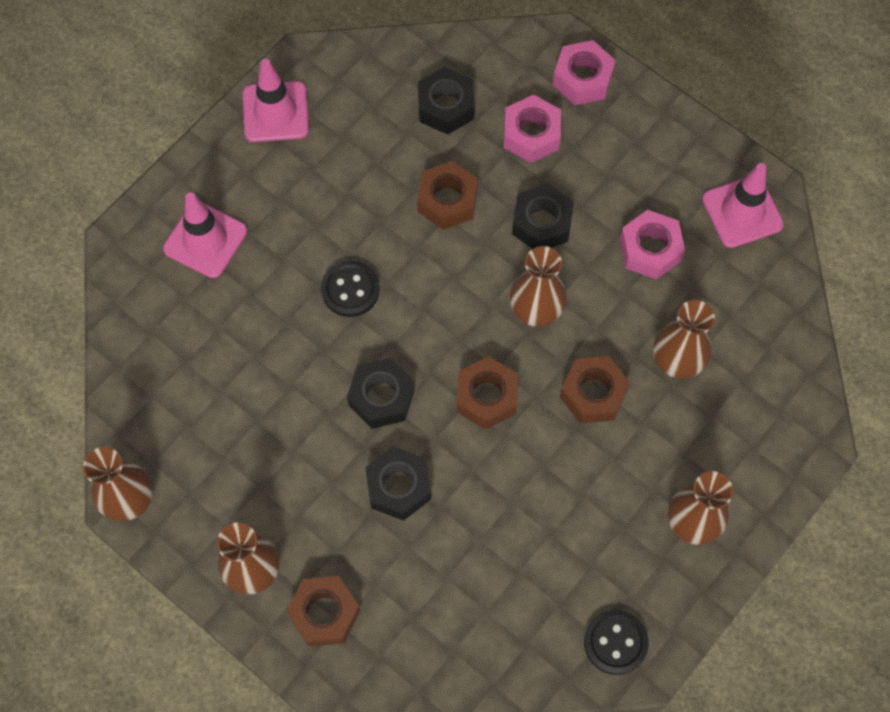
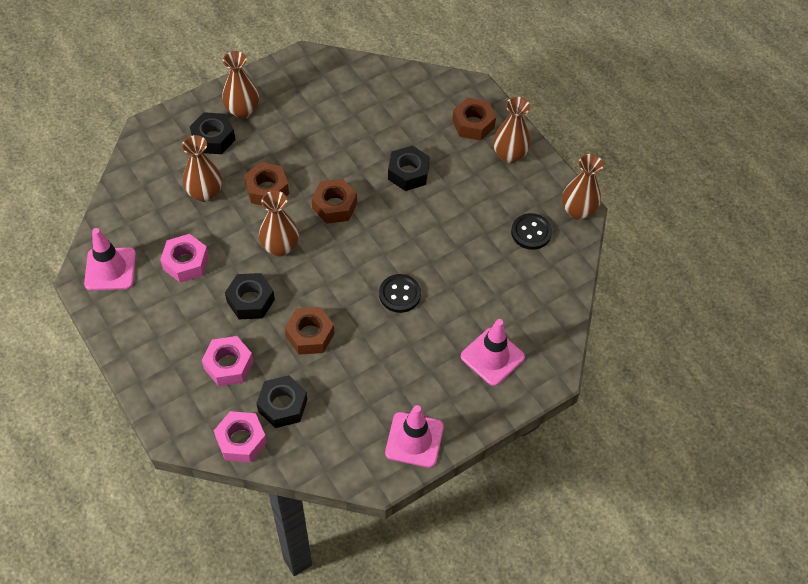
camera: 165 degrees left, 10 degrees down
(381, 397) = (401, 224): black nut -> black nut (213, 138)
(582, 79) = (170, 397): pink nut -> pink nut (241, 440)
(615, 642) = (314, 70): black button -> black button (531, 232)

